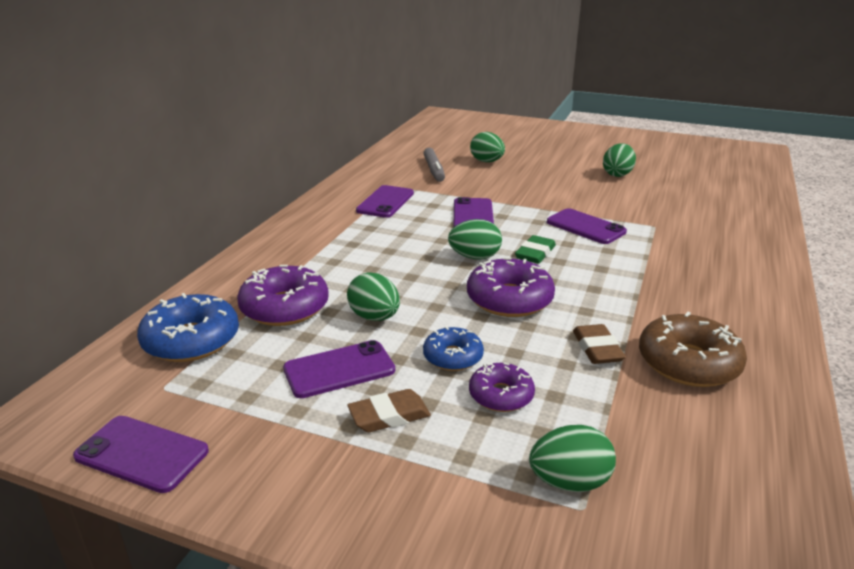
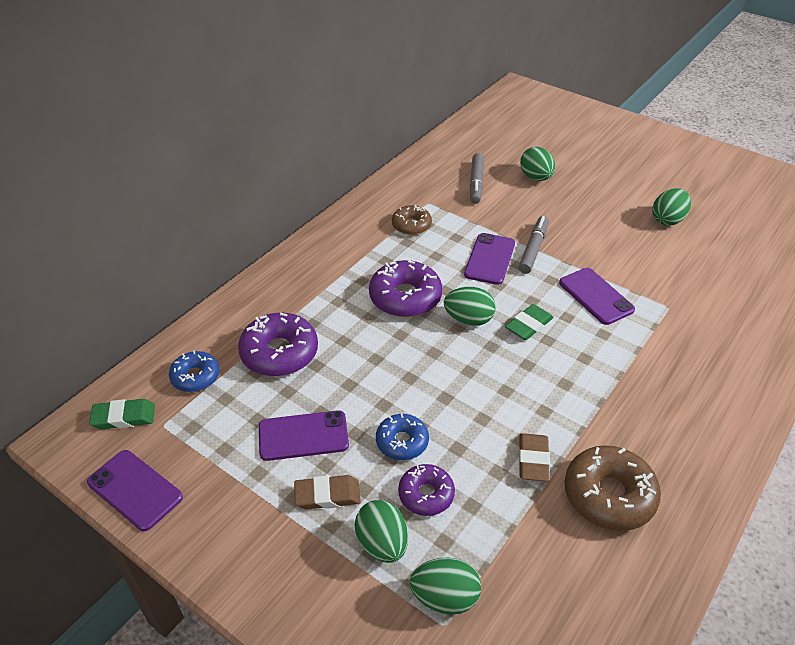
camera: 15 degrees right, 15 degrees up
(109, 388) = (124, 417): none -> green eraser
(191, 340) = (195, 376): blue donut -> blue donut, size x0.61
(374, 317) = (351, 380): green egg -> green egg (382, 544)
(385, 202) = (411, 225): purple phone -> brown donut
(509, 299) = (479, 382): purple donut -> purple donut (405, 297)
(510, 204) = (533, 249): none -> grey marker

